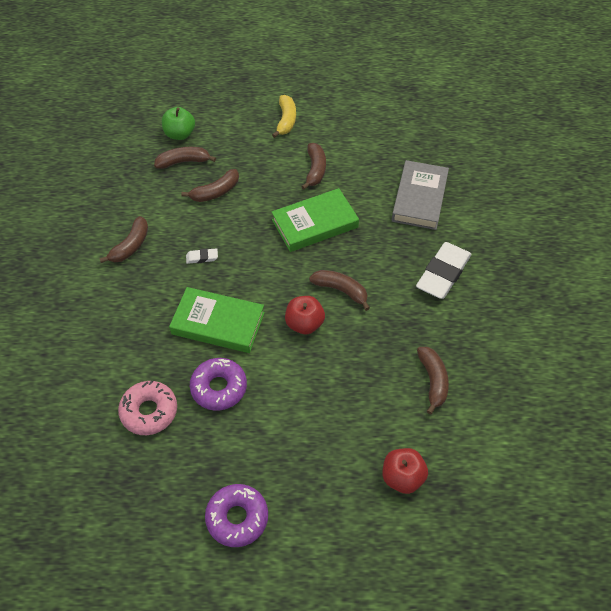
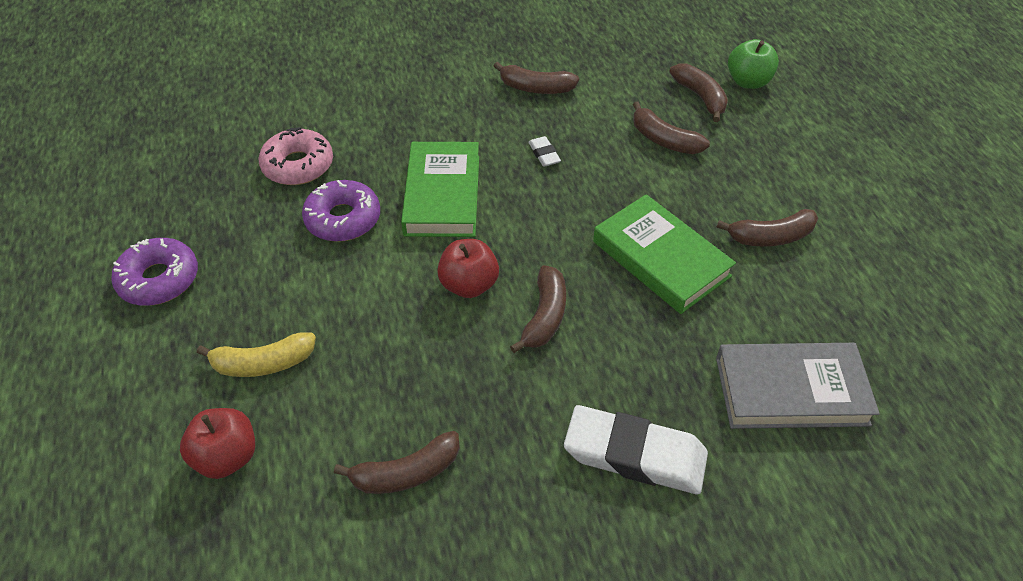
camera: 75 degrees right, 5 degrees down
(286, 120) = (852, 181): yellow banana -> yellow banana (262, 363)

